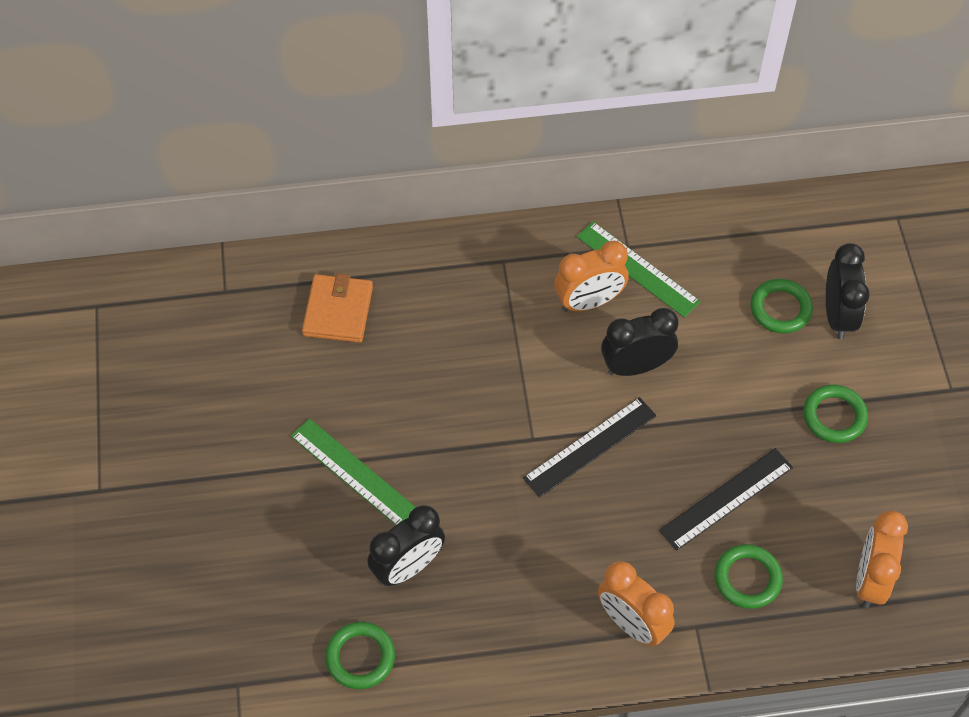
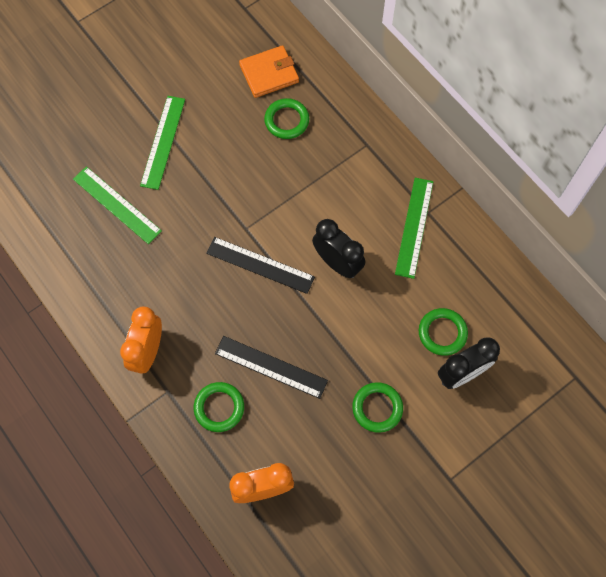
camera: 60 degrees right, 10 degrees up
(360, 657) = (45, 210): green ring -> green ring (286, 120)
(408, 567) = (117, 205): black clock -> green ruler
(589, 302) = (368, 210): orange clock -> none

